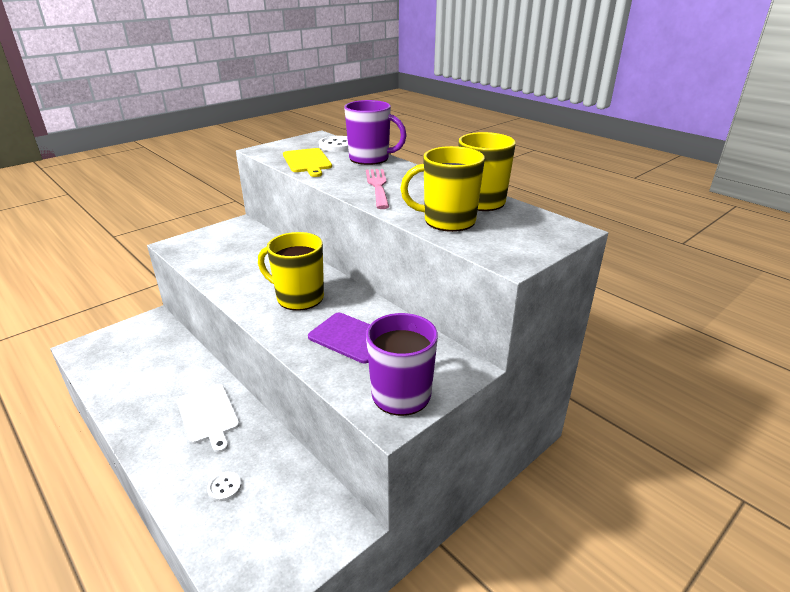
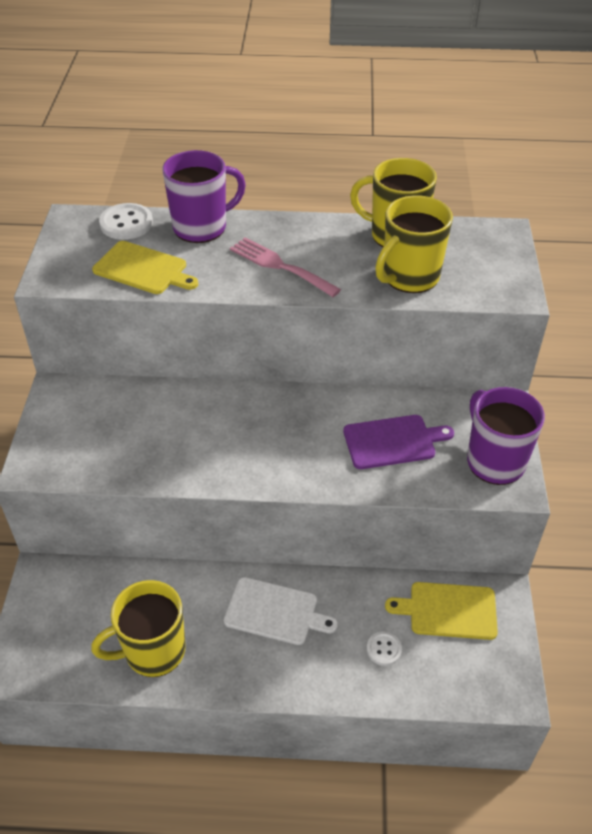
camera: 45 degrees left, 15 degrees up
(297, 502) = (448, 610): none -> yellow cutting board
(298, 297) = (282, 435): yellow mug -> yellow mug (153, 651)

